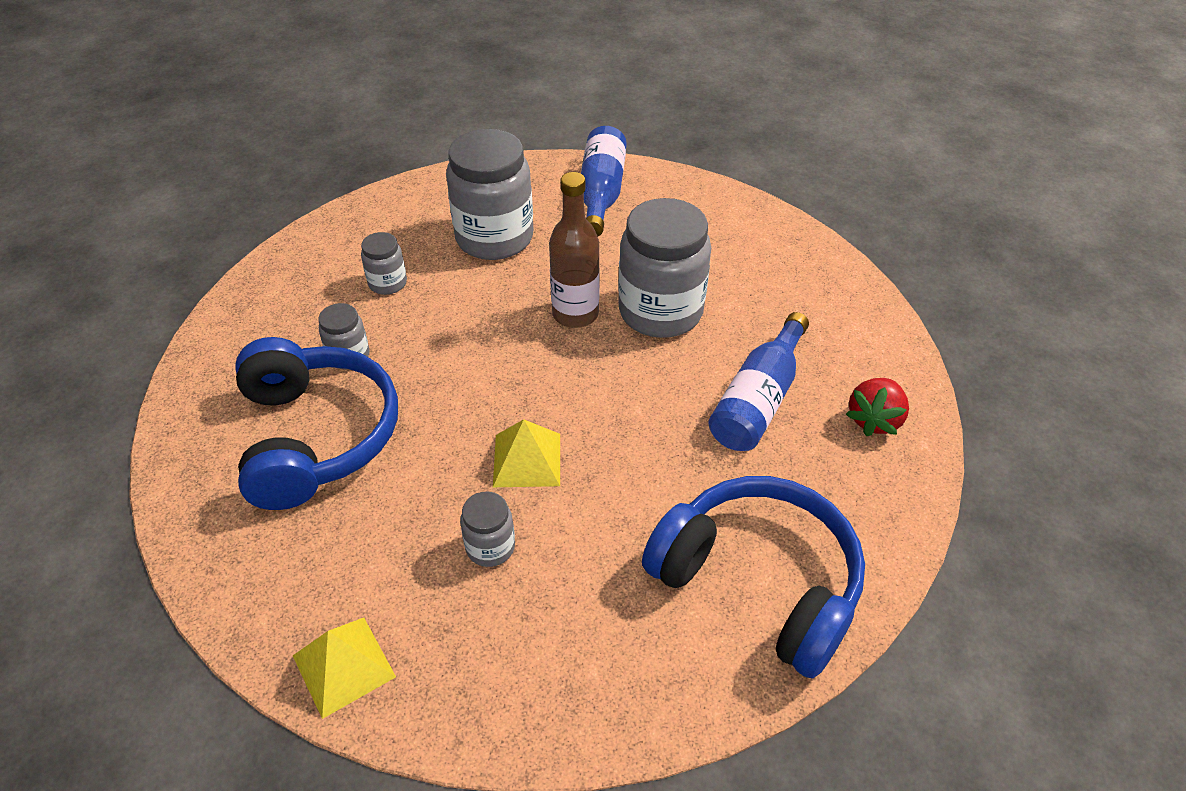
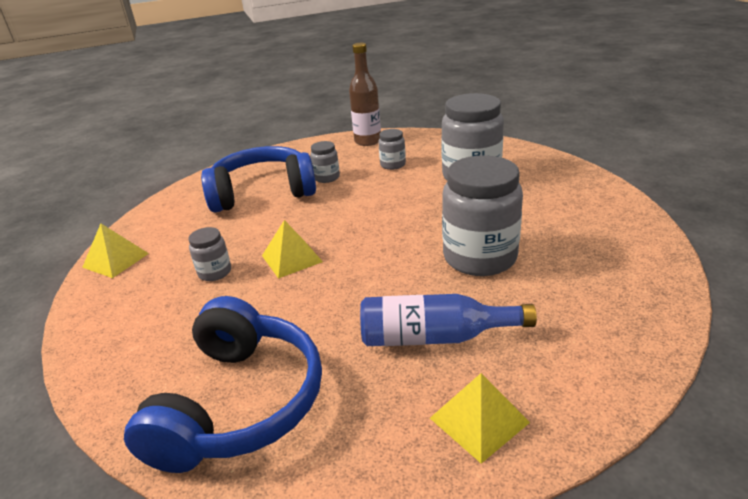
camera: 65 degrees right, 15 degrees down
(316, 436) = (262, 193): blue headphones -> blue headphones turned 150 degrees counterclockwise
(575, 314) = (436, 227): brown bottle -> brown bottle (367, 141)
(601, 193) = (569, 191): blue bottle -> none
(874, 419) = (479, 420): red strawberry -> yellow pyramid

